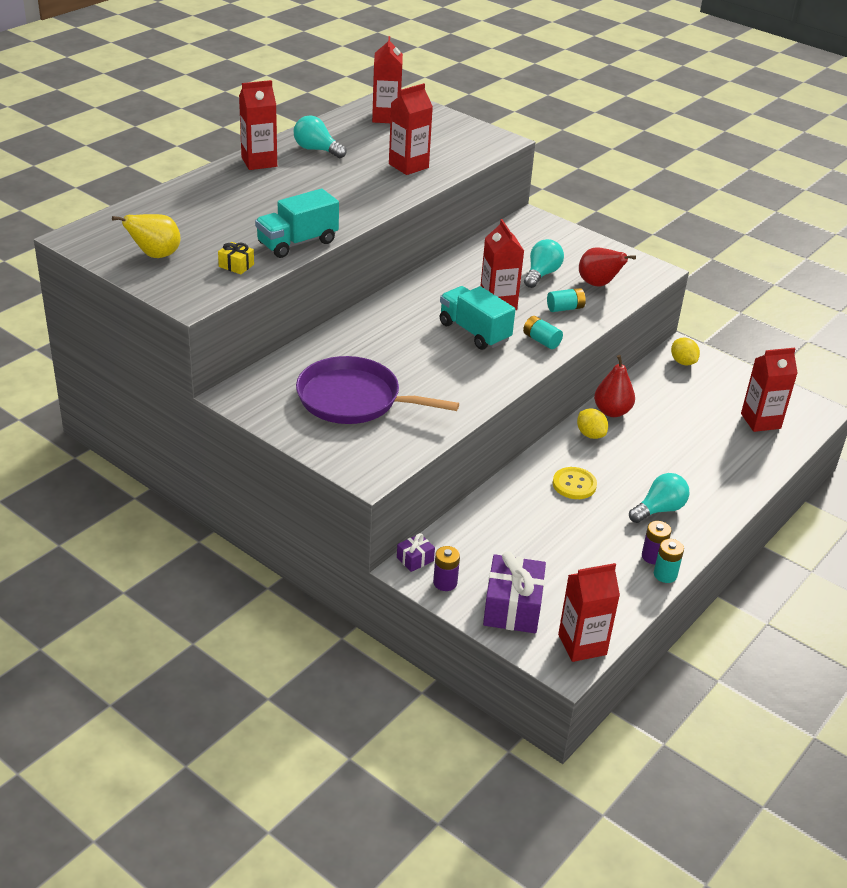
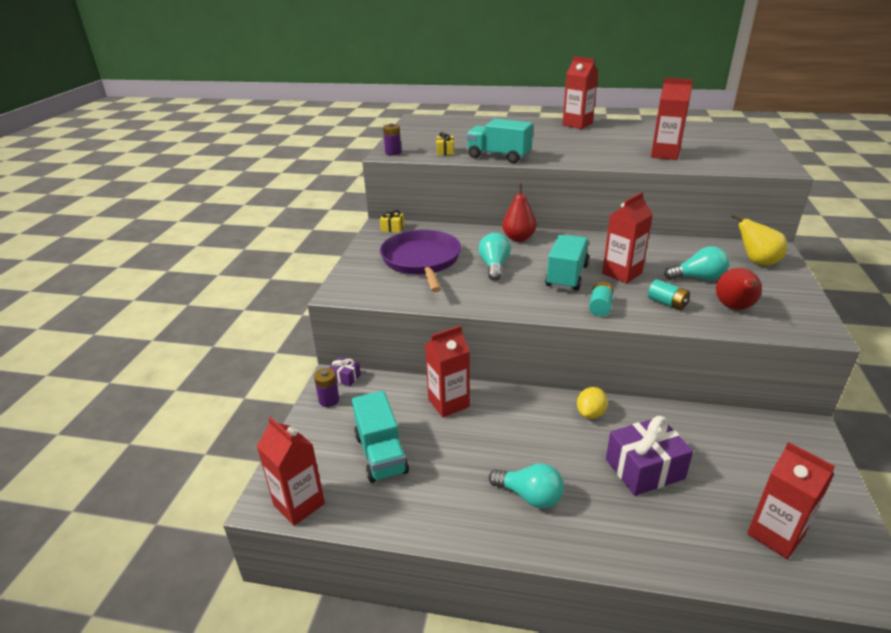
camera: 65 degrees right, 5 degrees down
(155, 255) = (426, 135): yellow pear -> yellow pear (757, 262)
(248, 390) = (392, 228): none -> yellow gift
(316, 150) = (625, 131): turquoise light bulb -> turquoise light bulb (494, 266)
(386, 117) = (716, 133): red carton -> red carton (448, 403)
(512, 607) = (322, 445): purple gift -> purple gift (644, 469)
(552, 573) = (381, 454): none -> turquoise truck
(574, 484) = (510, 427): yellow button -> none
(612, 411) = (640, 415): red pear -> red pear (518, 238)
(653, 556) = (455, 514): purple battery -> purple battery (393, 153)
(665, 575) = (435, 533): turquoise battery -> none
(683, 362) = (786, 437): yellow lemon -> none

